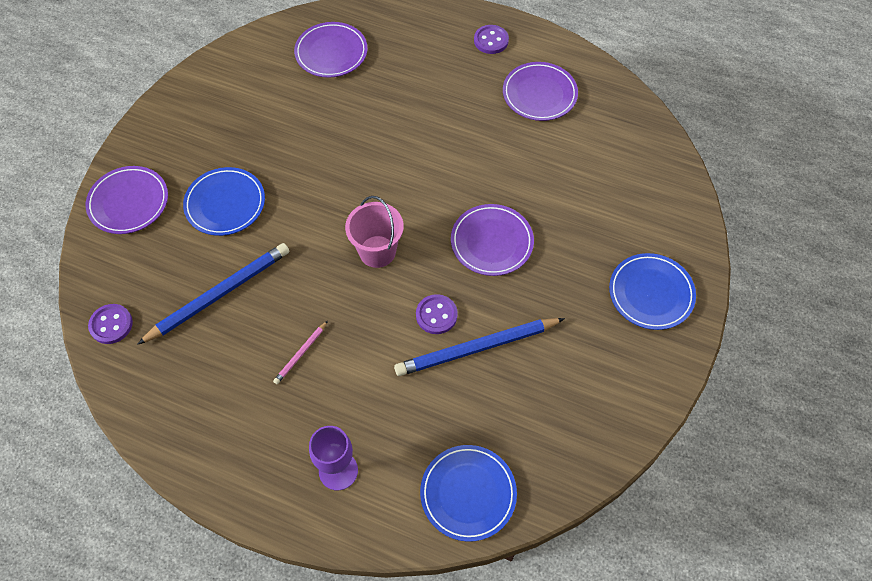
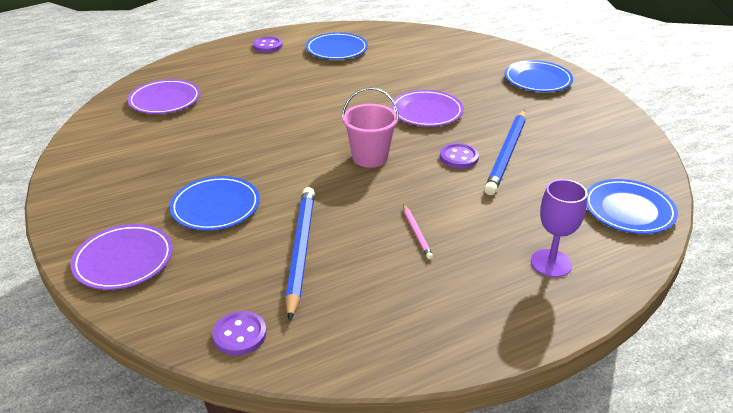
camera: 50 degrees left, 25 degrees down
(539, 94) = (336, 49): purple plate -> blue plate

